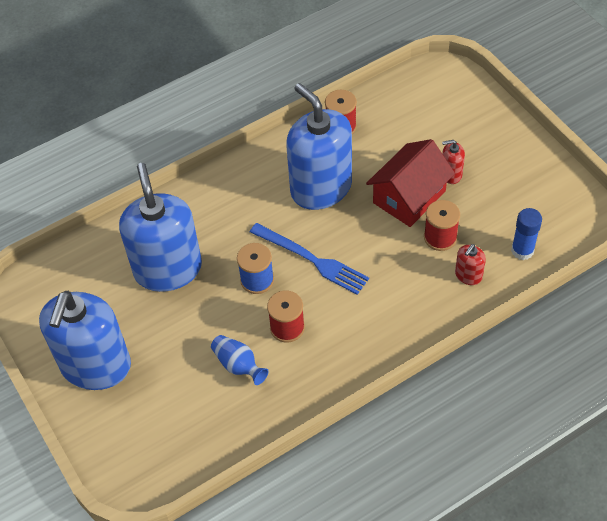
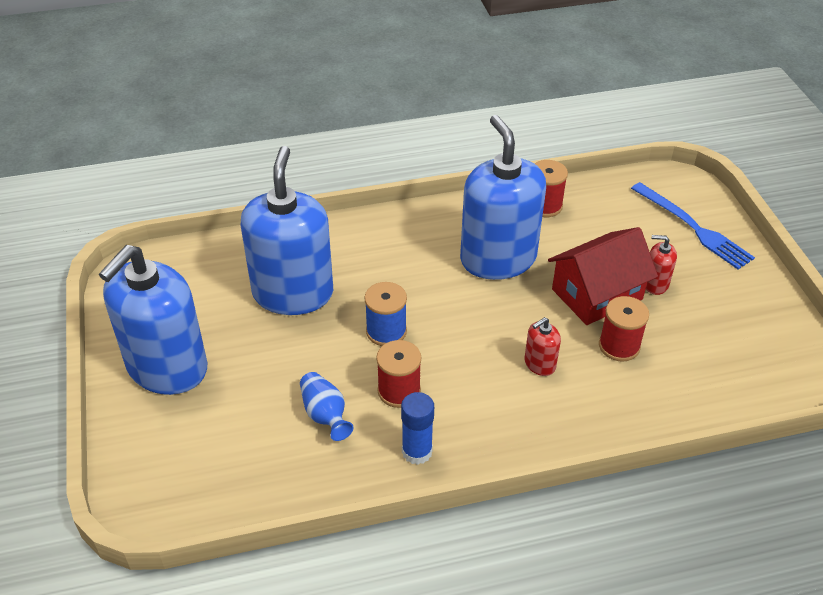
camera: 15 degrees right, 10 degrees down
(312, 259) = (457, 328): blue fork -> blue fork (693, 228)
(468, 275) = (639, 396): red soap dispenser -> red soap dispenser (539, 364)
(522, 250) = (717, 388): blue glue stick -> blue glue stick (417, 451)

